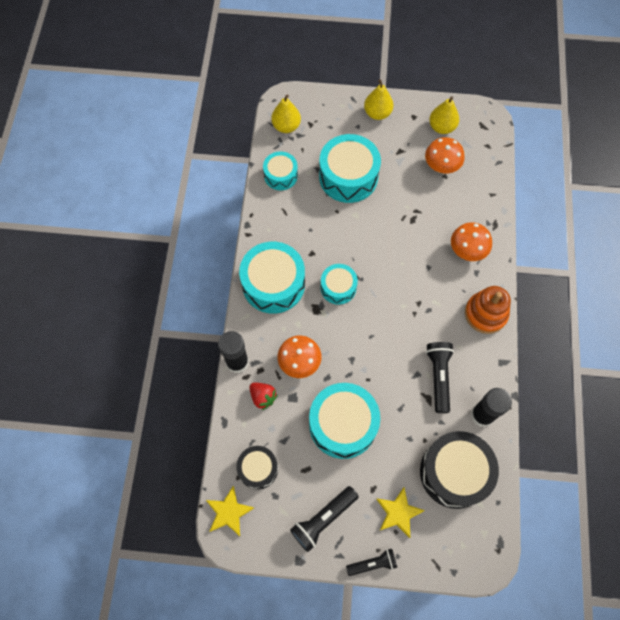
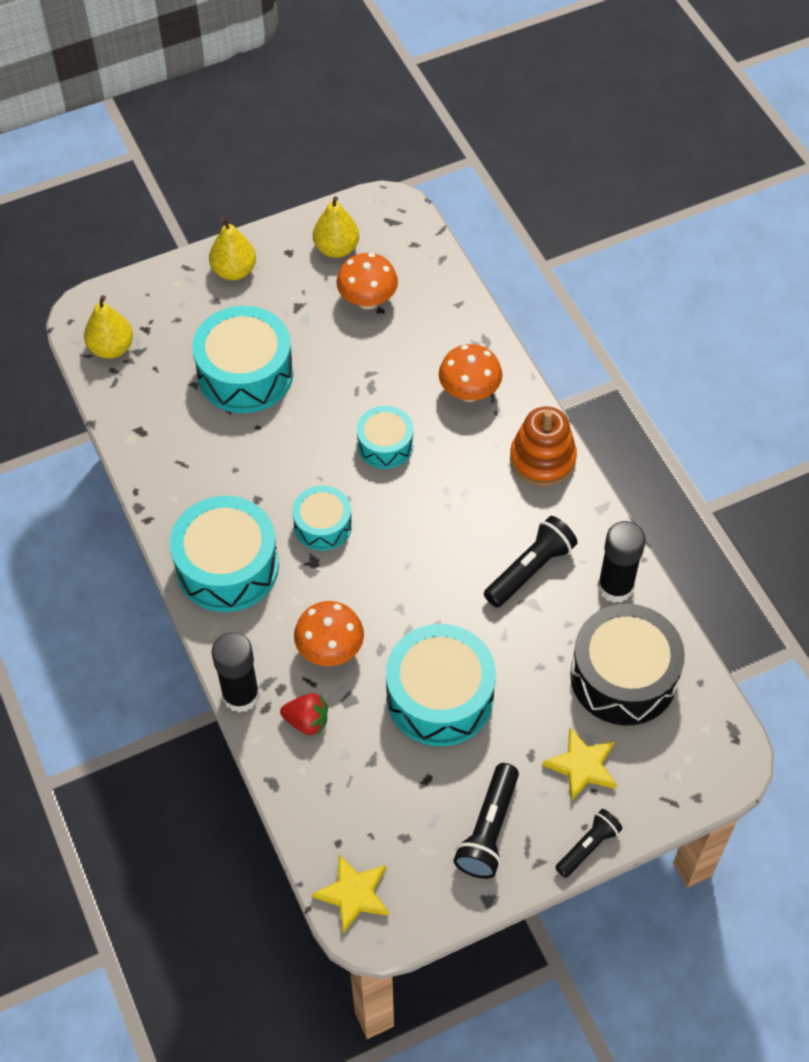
camera: 30 degrees left, 10 degrees down
(258, 469) = (359, 816): black drum -> none
(280, 175) = (145, 418): turquoise drum -> turquoise drum (385, 445)
(438, 377) = (530, 570): black flashlight -> black flashlight turned 75 degrees clockwise

